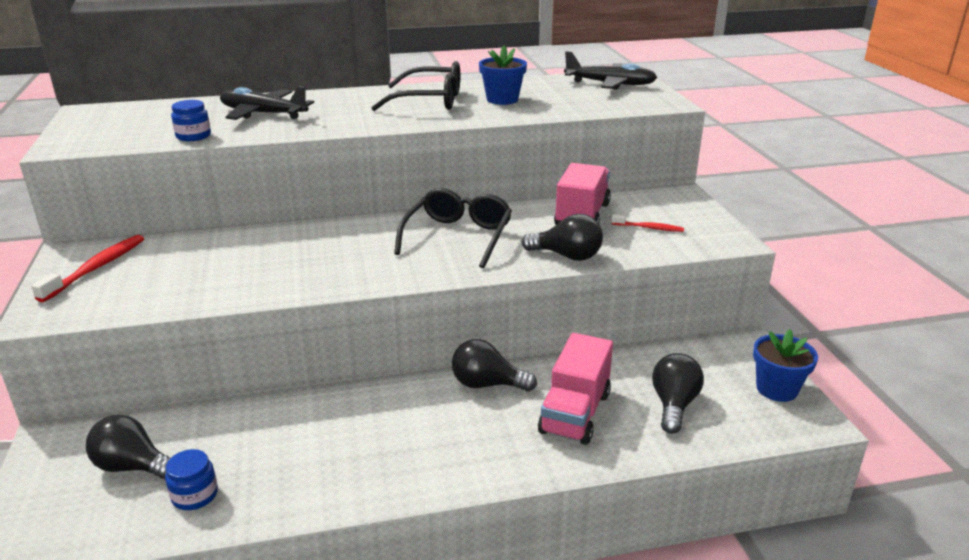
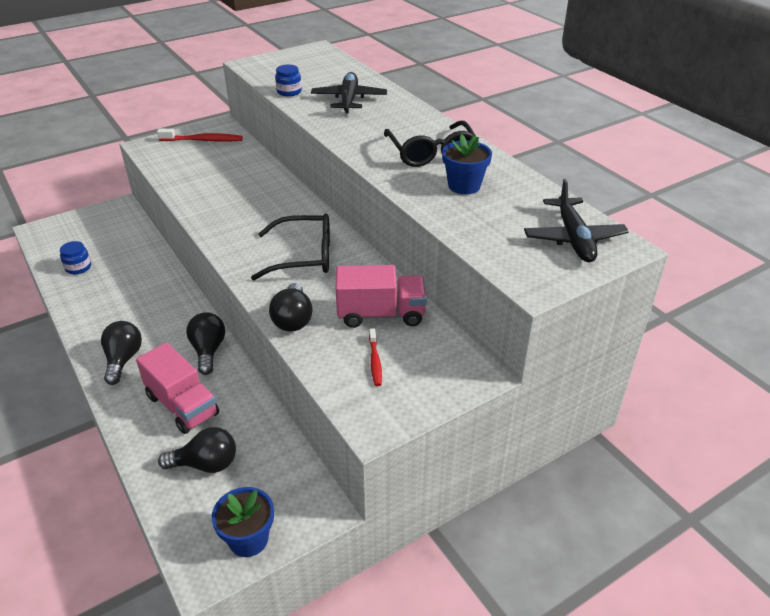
camera: 70 degrees right, 10 degrees up
(133, 467) = (99, 239): black light bulb -> black light bulb (123, 360)
(575, 413) = (182, 405): pink truck -> pink truck turned 135 degrees counterclockwise

